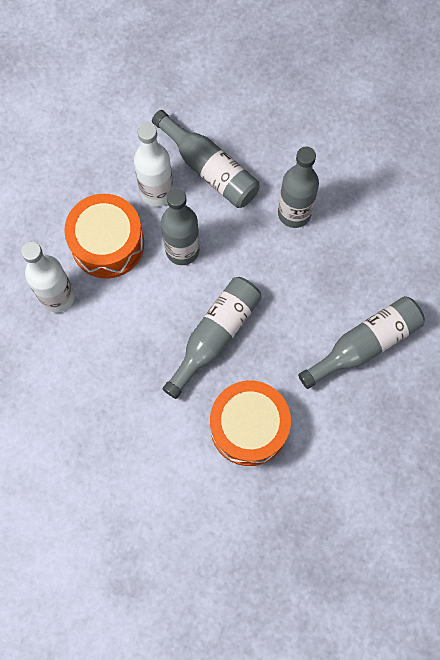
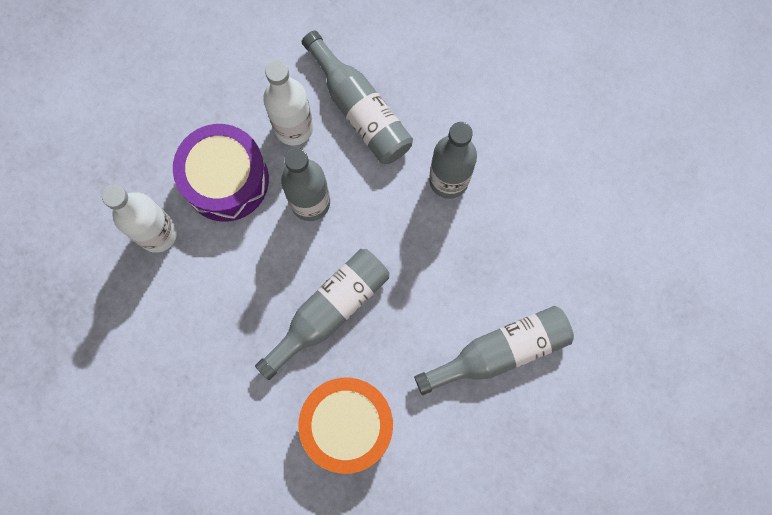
camera: 10 degrees right, 5 degrees up
(107, 243) = (226, 179): orange drum -> purple drum

